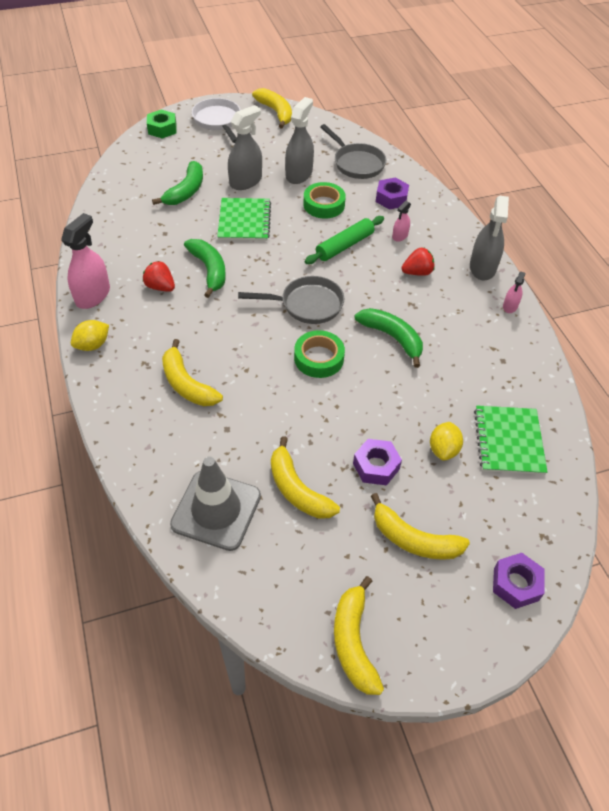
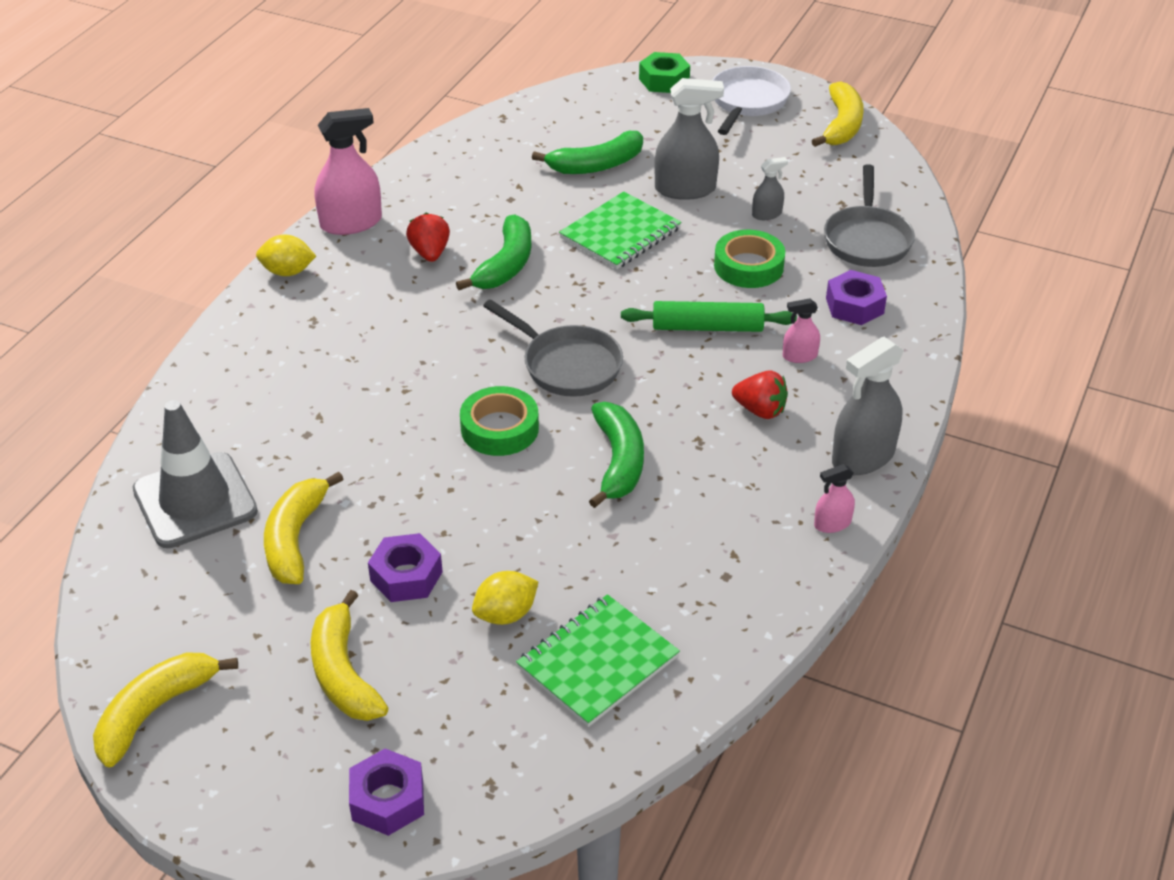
camera: 45 degrees right, 10 degrees down
(187, 384) = (326, 366): yellow banana -> none
(299, 174) = (767, 214): grey spray bottle -> grey spray bottle, size x0.51

